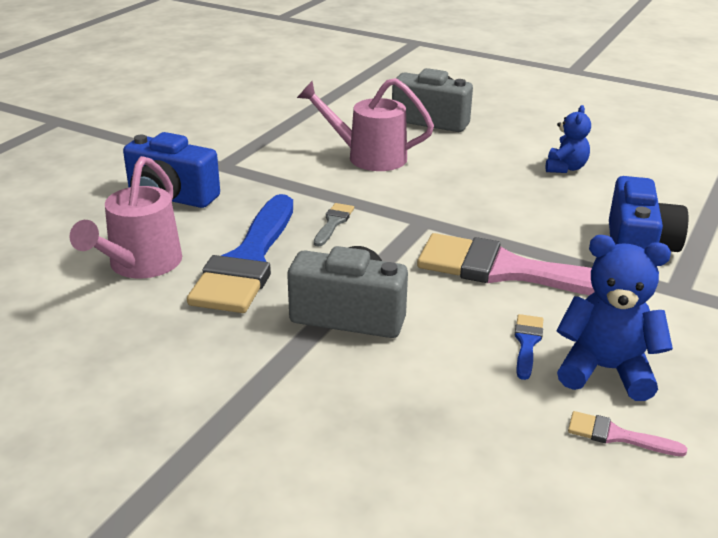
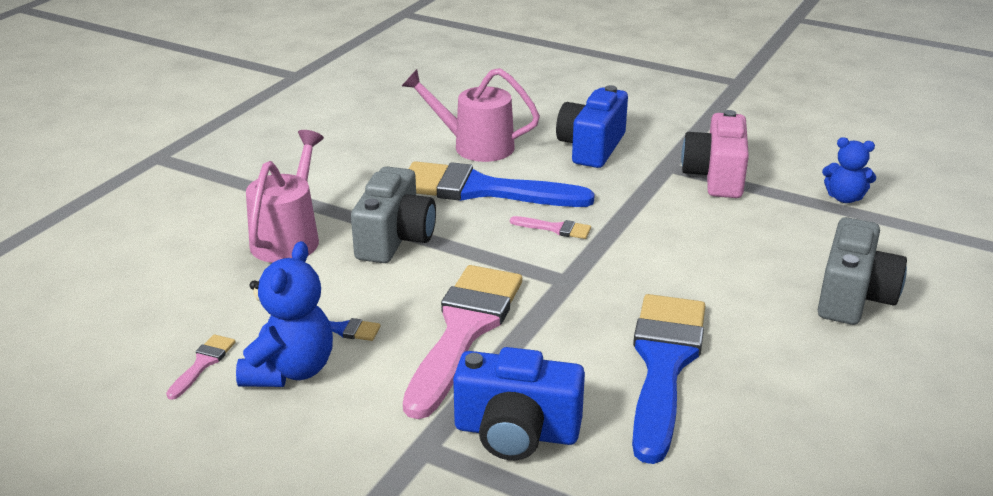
camera: 90 degrees right, 0 degrees up
(248, 147) = (715, 176): none -> pink camera
(333, 223) = (555, 228): grey brush -> pink brush
(367, 157) = (717, 248): pink watering can -> pink watering can (289, 237)
(532, 188) = (663, 365): none -> blue brush
(565, 168) = (735, 401): blue teddy bear -> blue teddy bear (844, 198)

